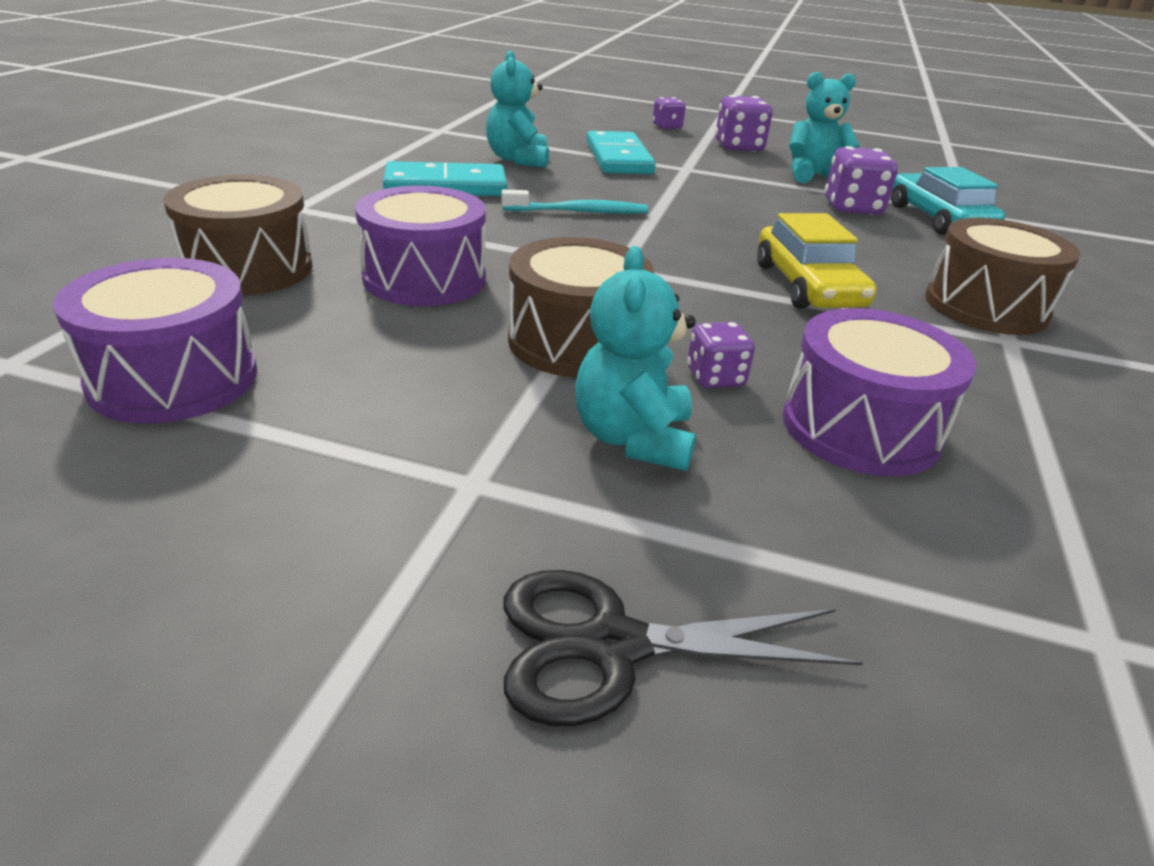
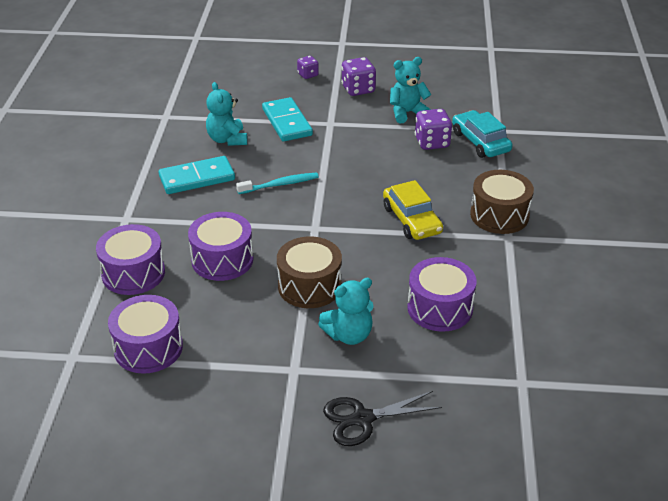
camera: 10 degrees left, 5 degrees up
(248, 268) = (133, 273): brown drum -> purple drum
(633, 438) = (349, 335): turquoise teddy bear -> turquoise teddy bear turned 105 degrees counterclockwise
(715, 378) = (376, 294): purple dice -> none

